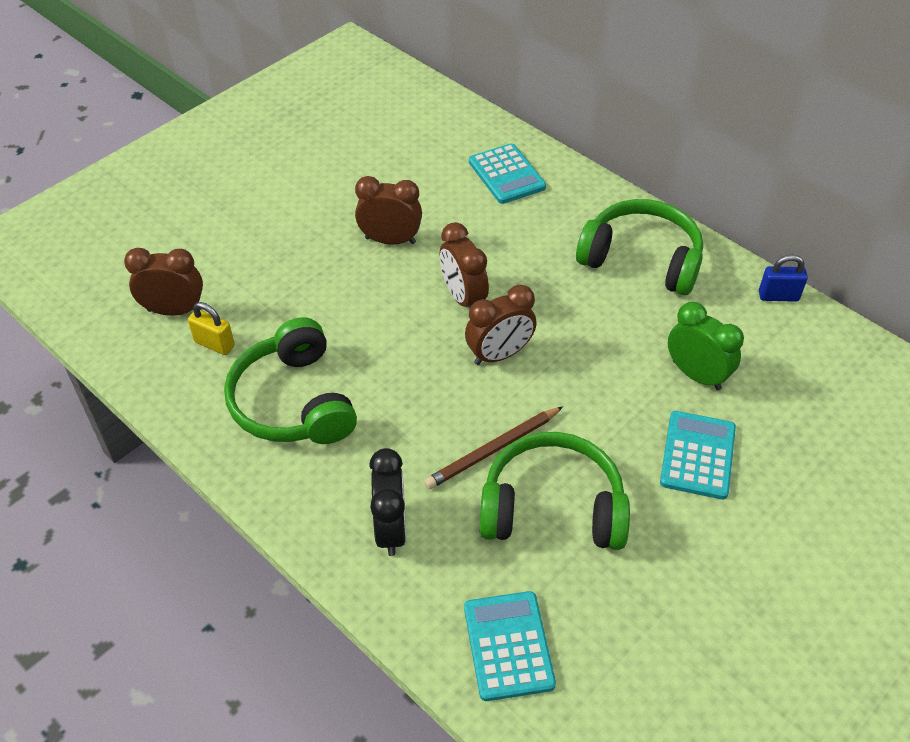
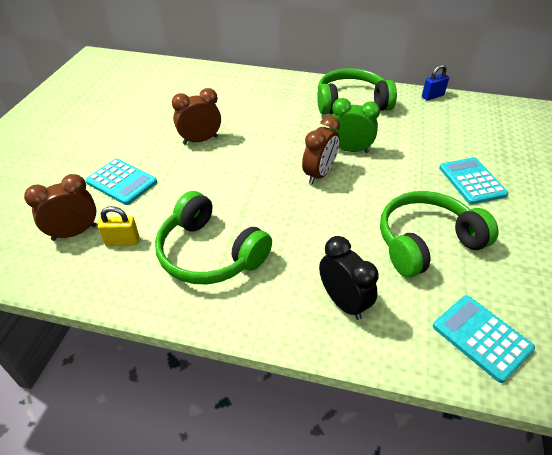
camera: 30 degrees left, 5 degrees down
(463, 298) = (271, 153): brown clock -> none
(493, 450) = (363, 226): brown pencil -> none
(506, 174) = (242, 88): turquoise calculator -> turquoise calculator (121, 182)
(696, 375) = (431, 144): green clock -> green clock (350, 150)

